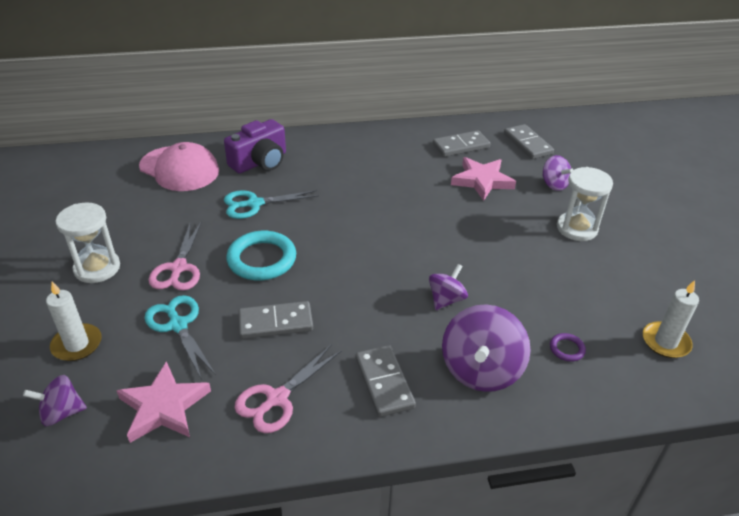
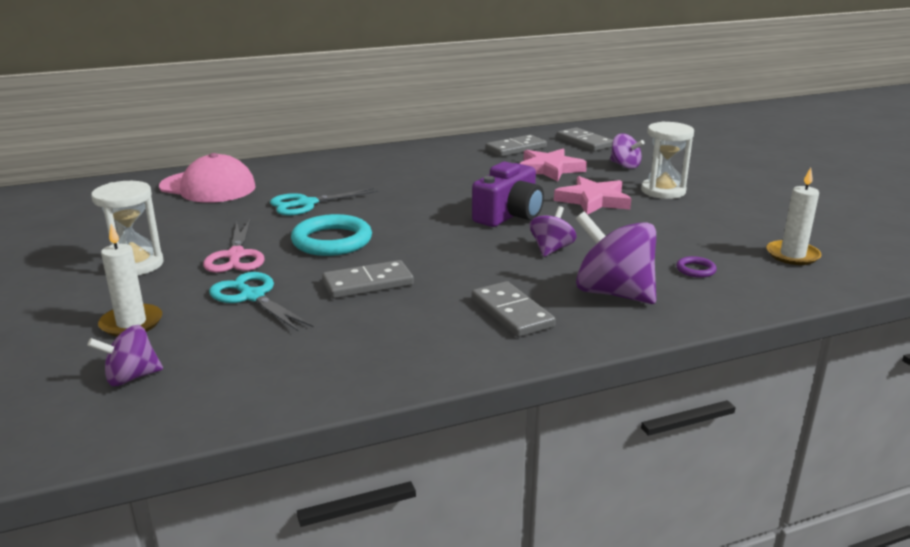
camera: 10 degrees left, 15 degrees down
(163, 406) = (259, 358): pink star -> pink star (593, 200)
(260, 162) = (300, 175): purple camera -> purple camera (509, 215)
(277, 399) = (394, 337): pink scissors -> none
(481, 370) = (613, 293): purple spinning top -> purple spinning top turned 120 degrees clockwise

